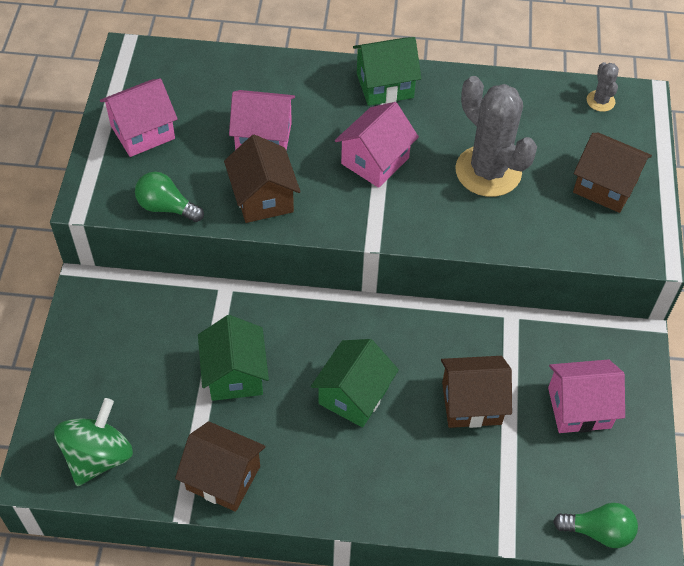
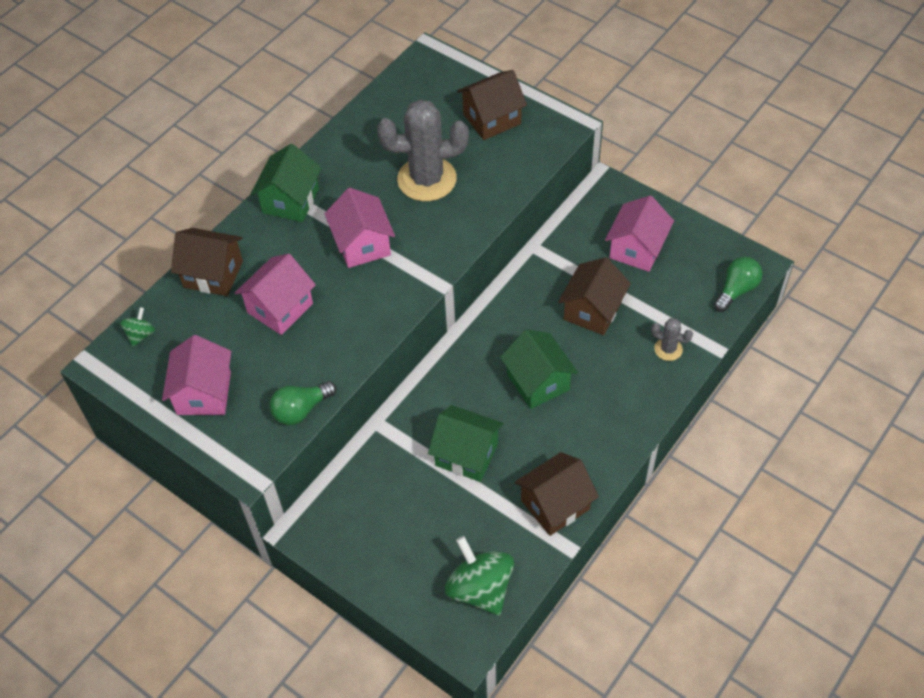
camera: 55 degrees left, 0 degrees up
(174, 61) = (140, 335): none -> green spinning top
(263, 198) = (343, 337): brown house -> brown house (213, 274)
(600, 101) = (413, 79): grey cactus -> grey cactus (668, 349)

